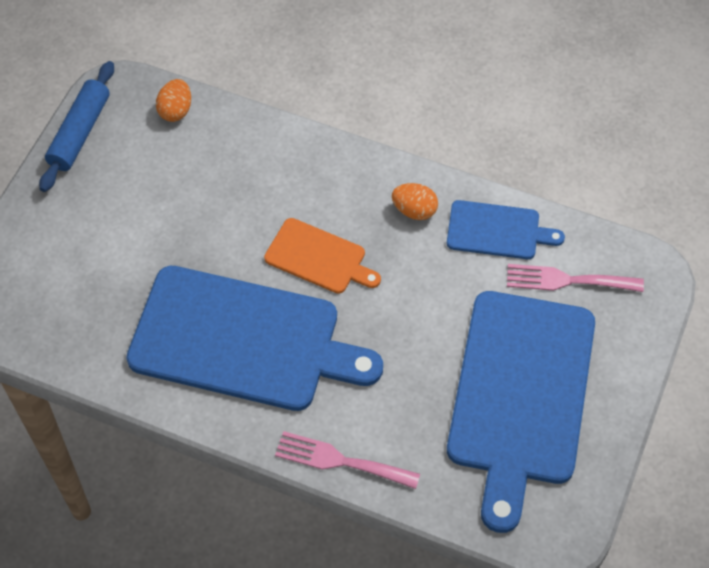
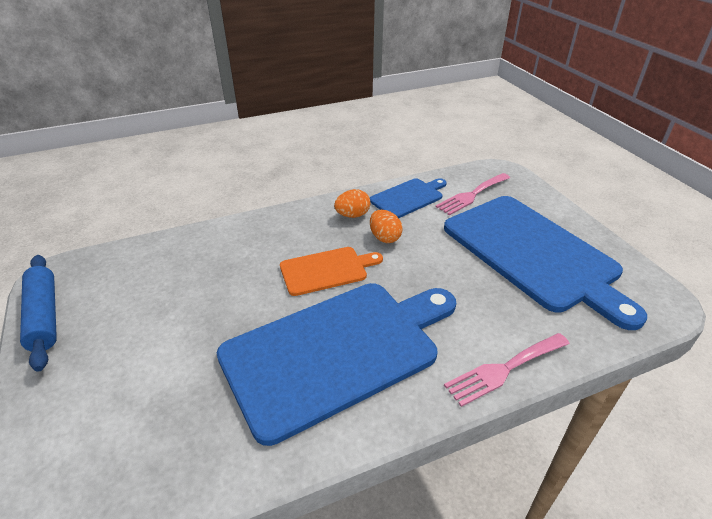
camera: 45 degrees left, 20 degrees down
(176, 110) = (124, 259): orange egg -> orange egg (384, 237)

